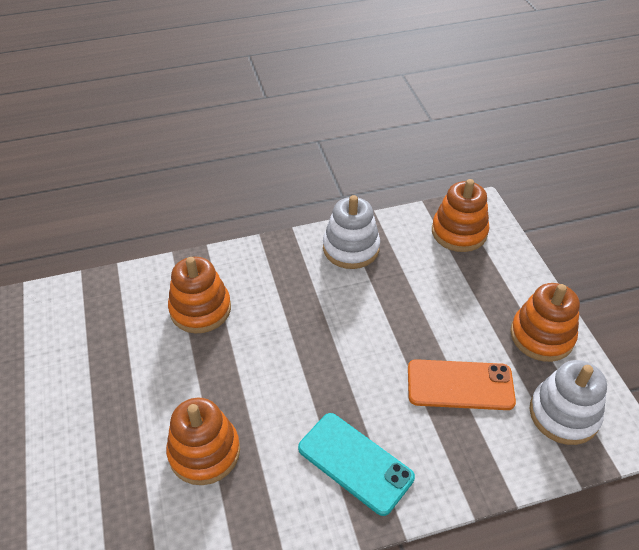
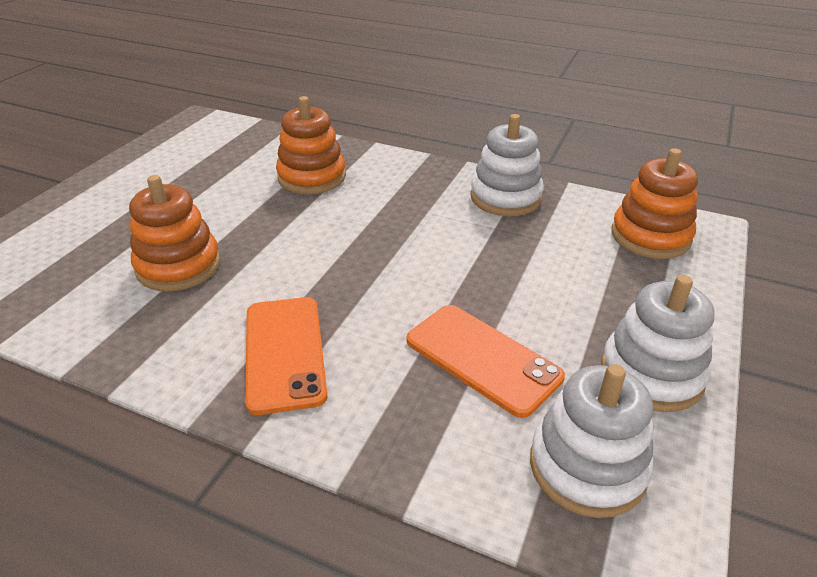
camera: 40 degrees right, 10 degrees down
(355, 463) = (284, 353): turquoise phone -> orange phone
(541, 336) = (651, 374): orange stacking toy -> white stacking toy

